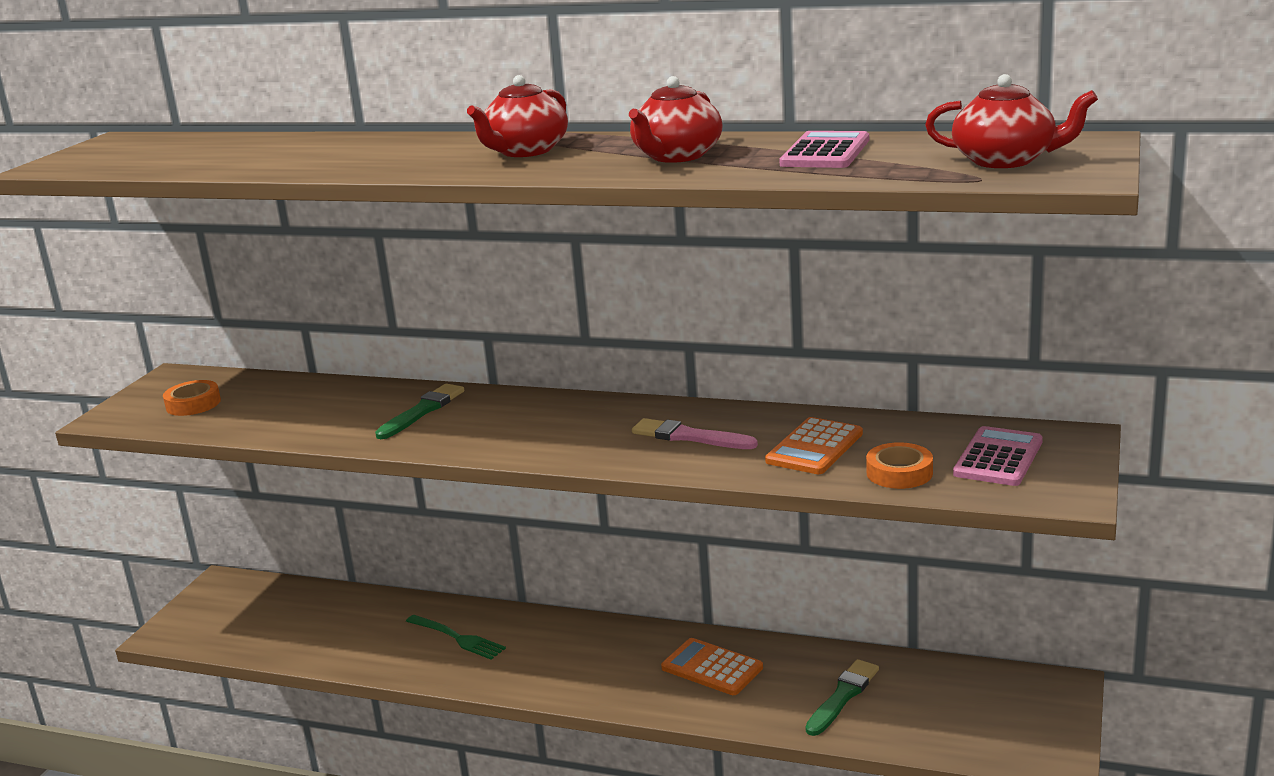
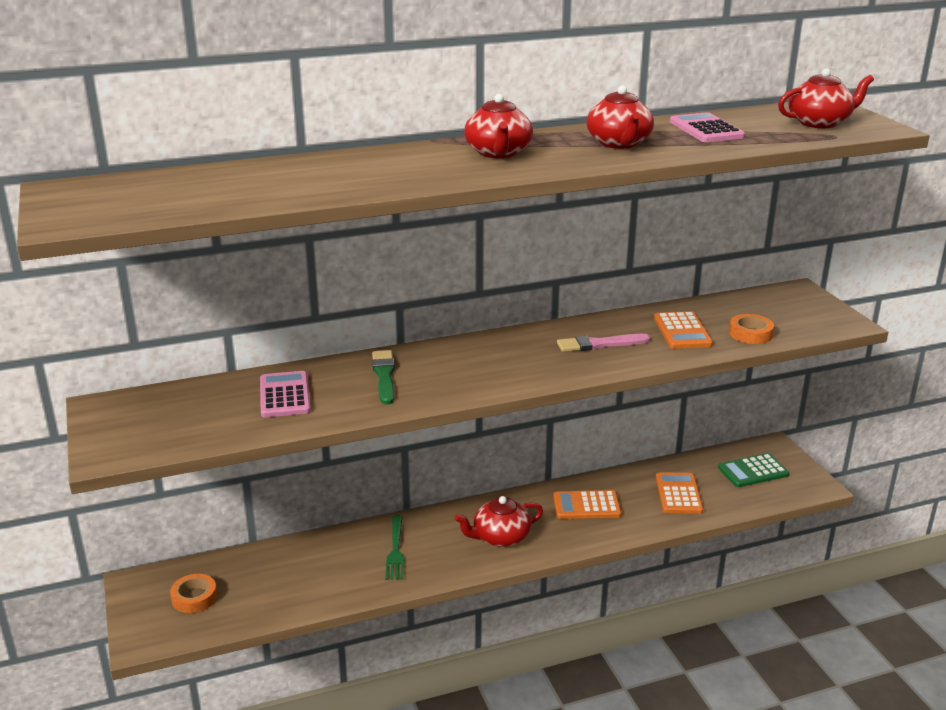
camera: 40 degrees left, 5 degrees up
(193, 404) = (170, 422): orange tape -> orange tape (194, 597)
(457, 638) = (395, 550): green fork -> green fork turned 90 degrees clockwise
(573, 665) = (500, 537): none -> red teapot
(842, 696) = (678, 494): green brush -> orange calculator
(984, 706) = (753, 471): none -> green calculator
(998, 458) = (783, 311): pink calculator -> pink calculator (284, 395)

